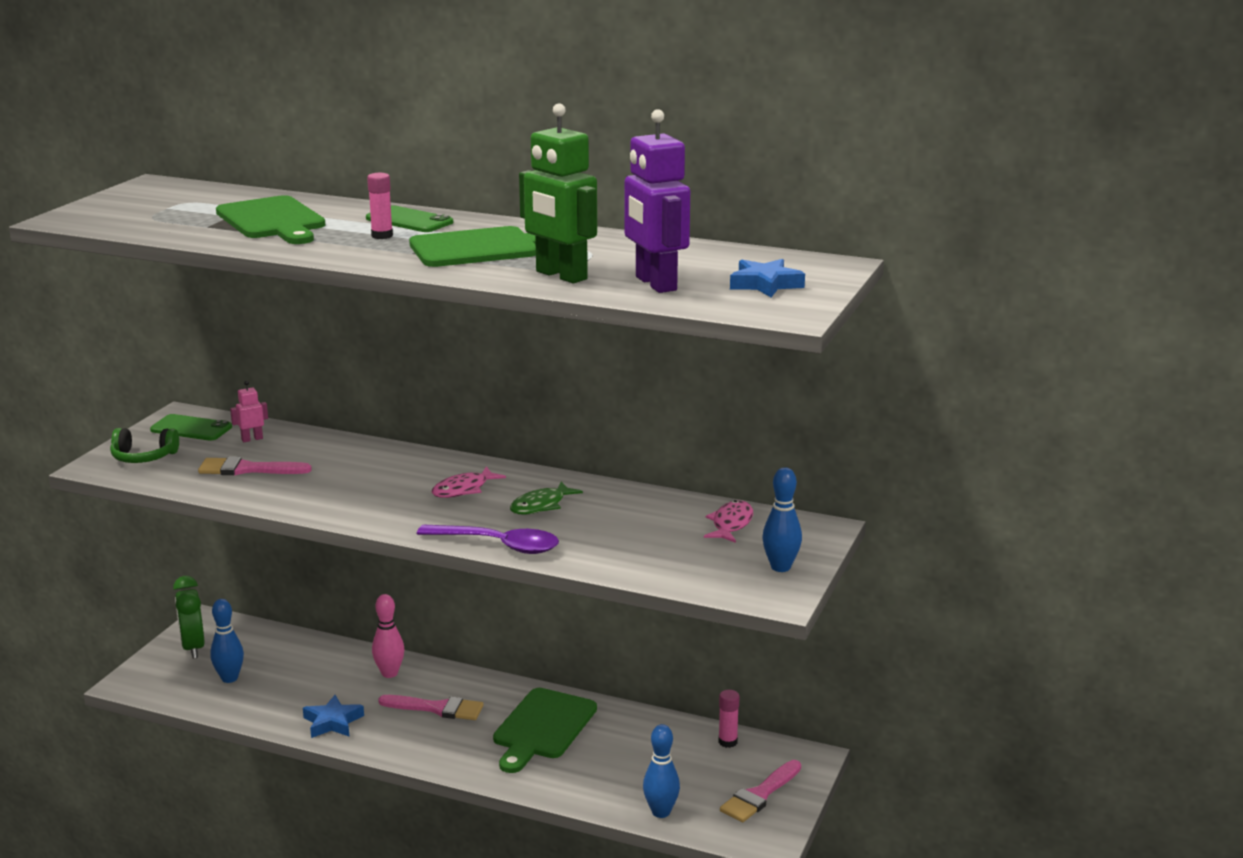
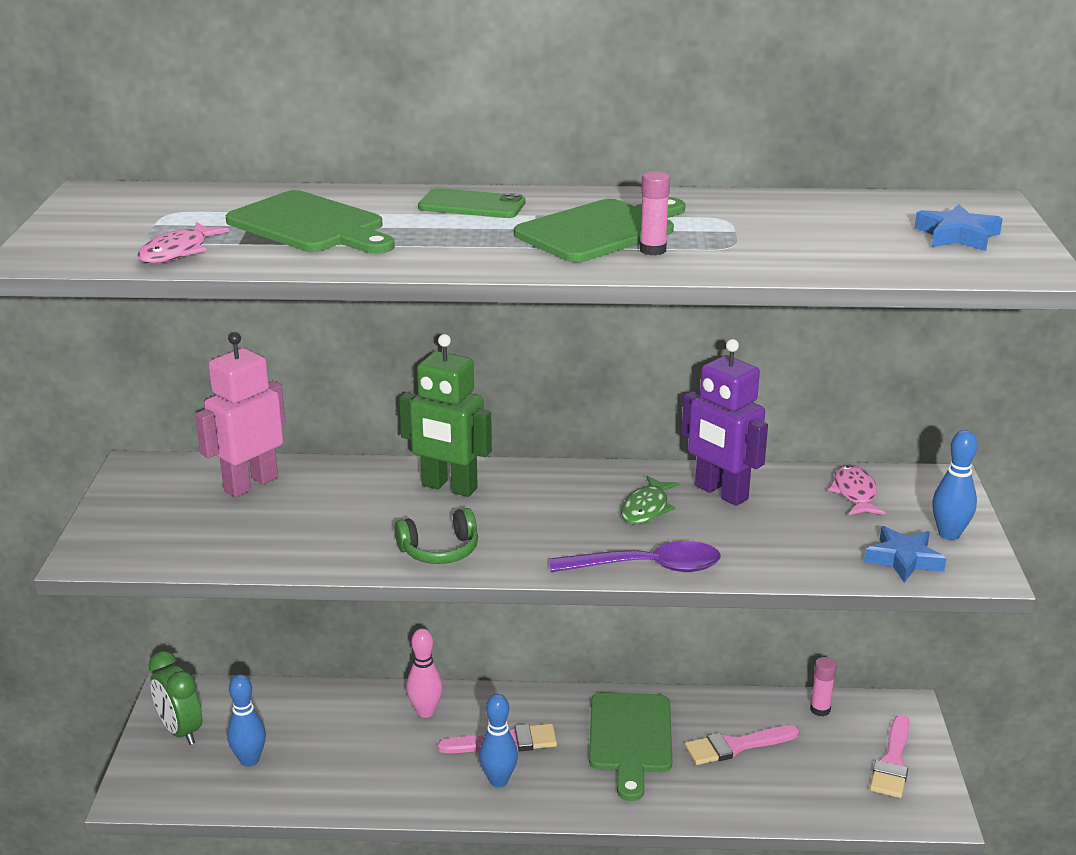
camera: 20 degrees left, 5 degrees up
(143, 457) = (137, 532): green headphones -> green headphones (440, 550)
(191, 428) = (165, 483): green phone -> none
(247, 469) = (279, 525): pink brush -> pink brush (735, 746)
(252, 439) = (250, 484): pink robot -> pink robot, size x2.21
(333, 722) = (404, 787): blue star -> blue star (903, 559)
(382, 236) = (467, 229): pink glue stick -> pink glue stick (653, 250)
(463, 489) = (547, 504): pink fish -> pink fish (178, 252)
(561, 275) = (736, 254): green robot -> green robot (449, 487)
(655, 284) = (848, 250): purple robot -> purple robot (721, 493)
(661, 812) = (815, 807): blue bowling pin -> blue bowling pin (498, 780)

